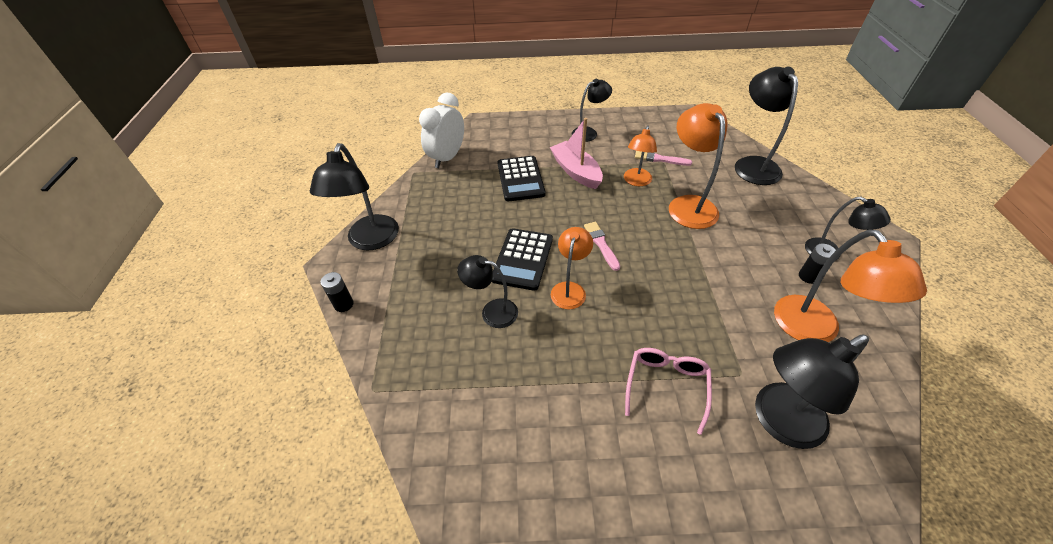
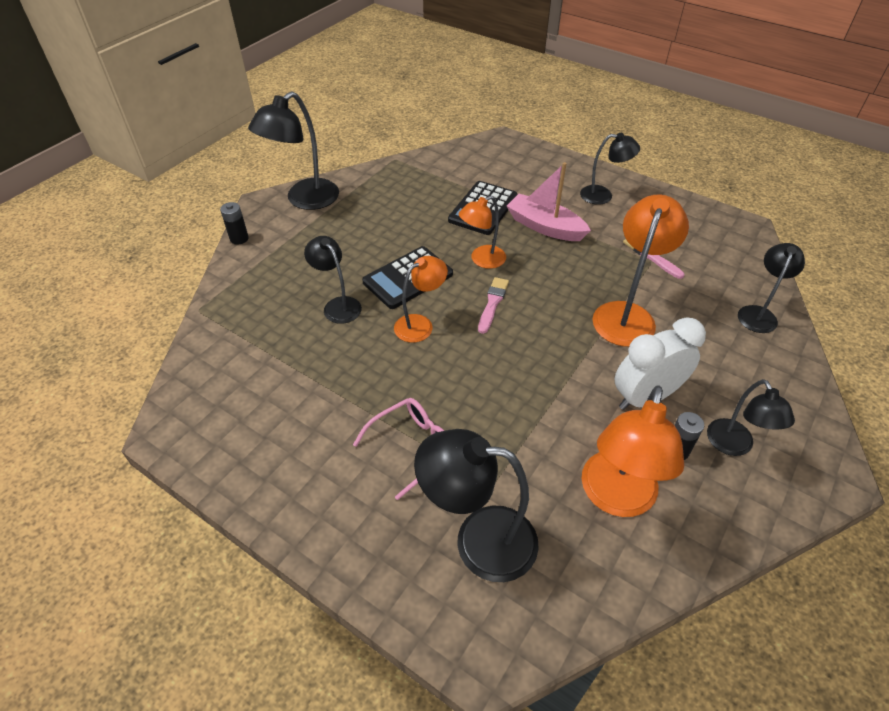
camera: 35 degrees right, 0 degrees up
(447, 158) = (437, 159): white clock -> white clock (645, 397)
(576, 171) = (545, 227): pink boat -> pink boat turned 60 degrees counterclockwise
(636, 181) = (597, 265): orange lamp -> orange lamp (482, 260)
(752, 164) = (758, 313): black lamp -> black lamp, size x0.62

